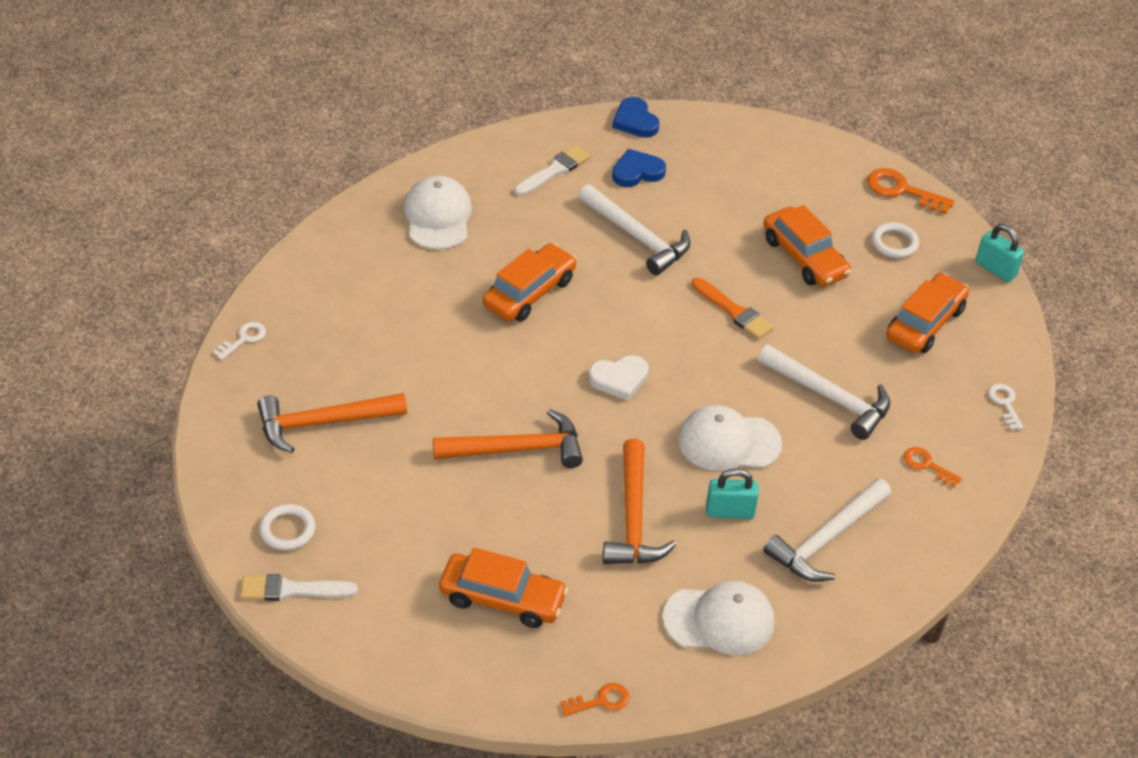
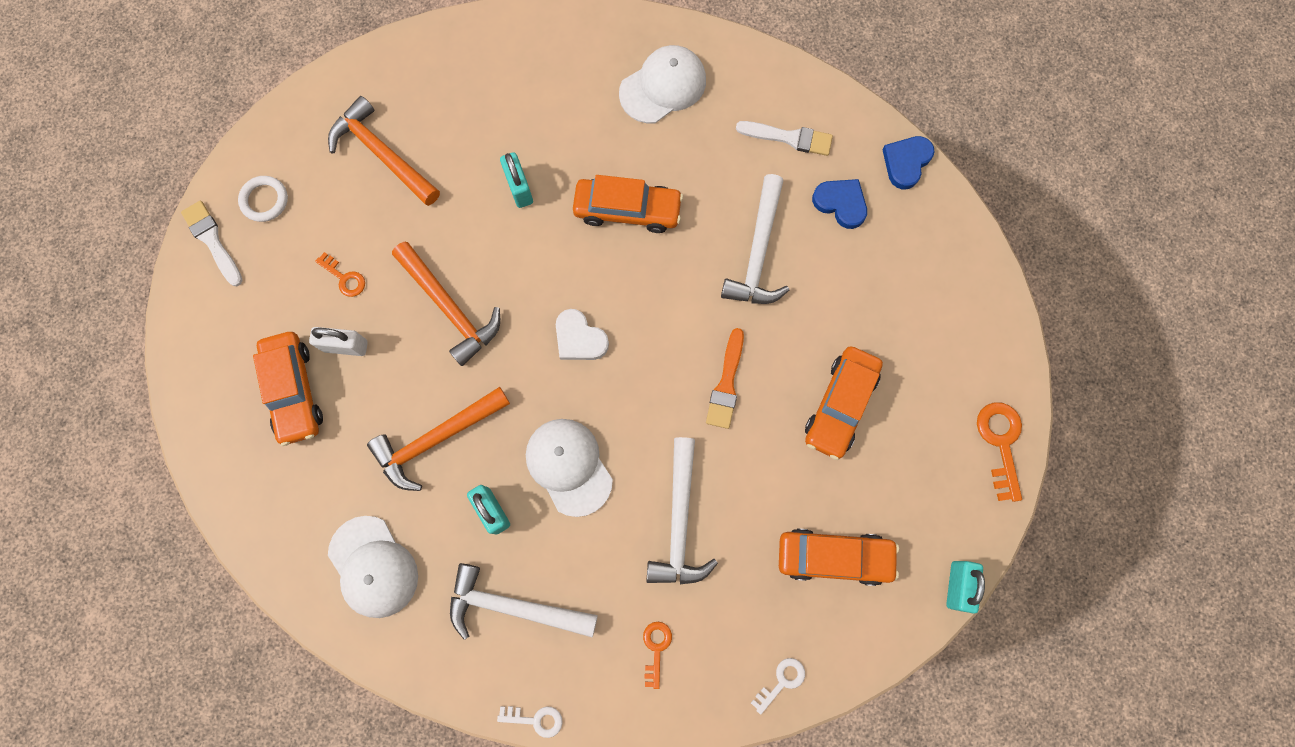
camera: 60 degrees right, 30 degrees up
(243, 339) = (428, 43): white key -> white key (535, 719)
(445, 349) = (519, 188): none -> turquoise padlock
(490, 540) = (345, 346): none -> white padlock
(600, 701) = (241, 522): orange key -> orange key (344, 278)
(894, 243) = (921, 474): white ring -> none

